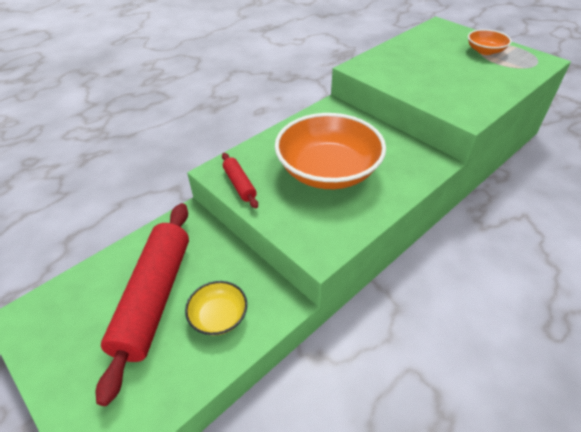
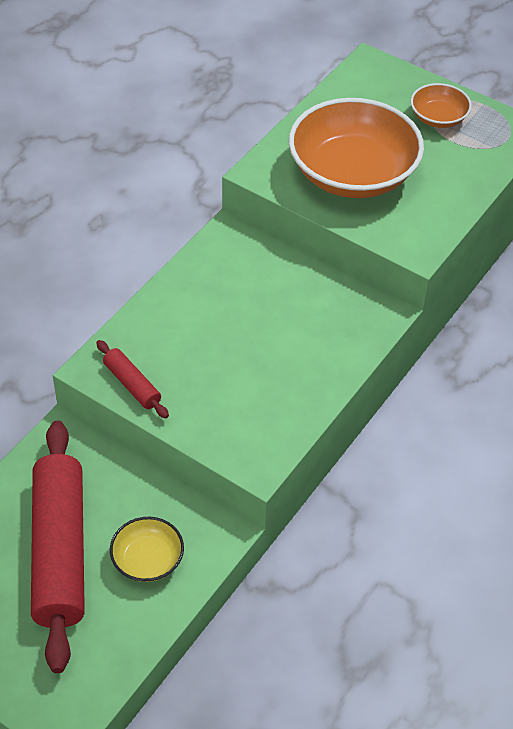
camera: 15 degrees left, 5 degrees up
(328, 171) = (245, 347): orange bowl -> orange bowl (352, 174)

